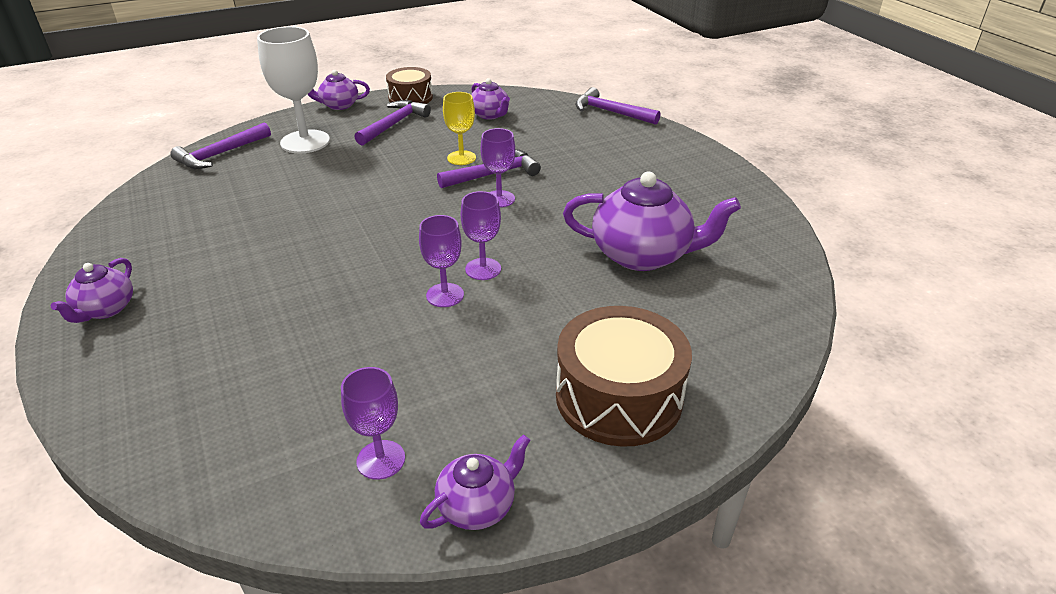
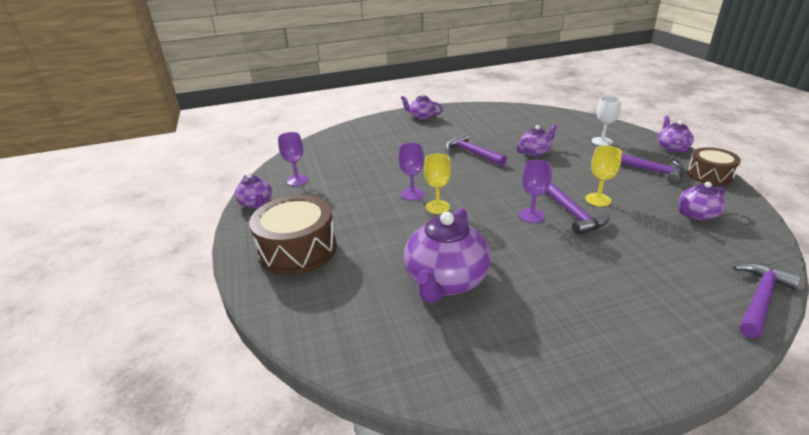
camera: 100 degrees right, 5 degrees down
(220, 154) = (574, 120): purple hammer -> purple hammer (472, 153)
(305, 142) = (602, 141): white goblet -> white goblet, size x0.58
(324, 190) = (535, 152): none -> purple teapot
(483, 269) = (437, 207): purple goblet -> yellow goblet

